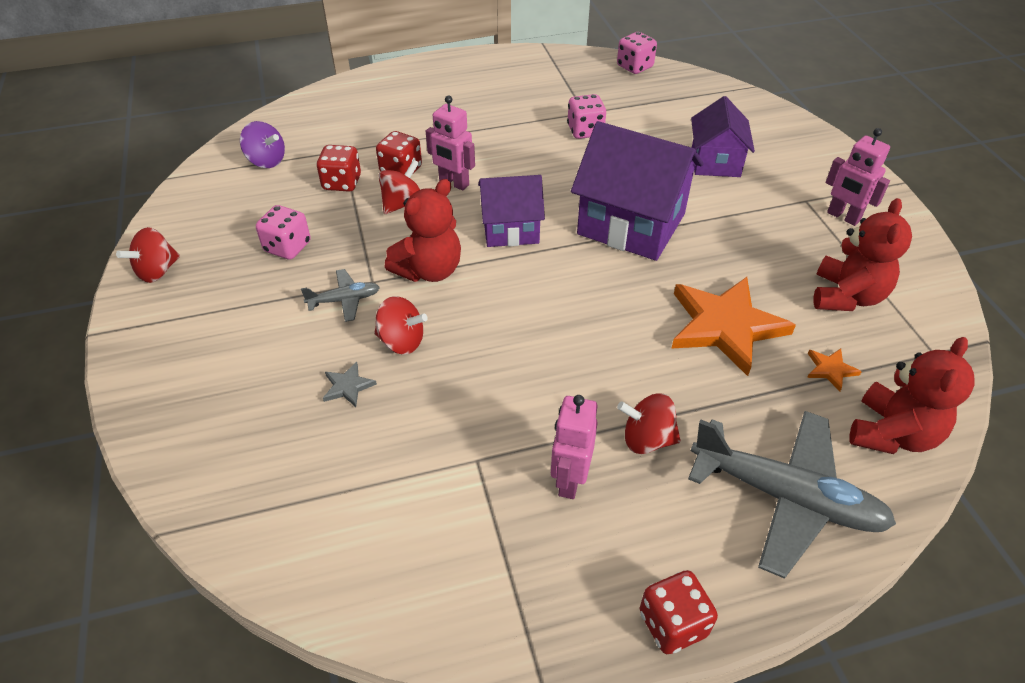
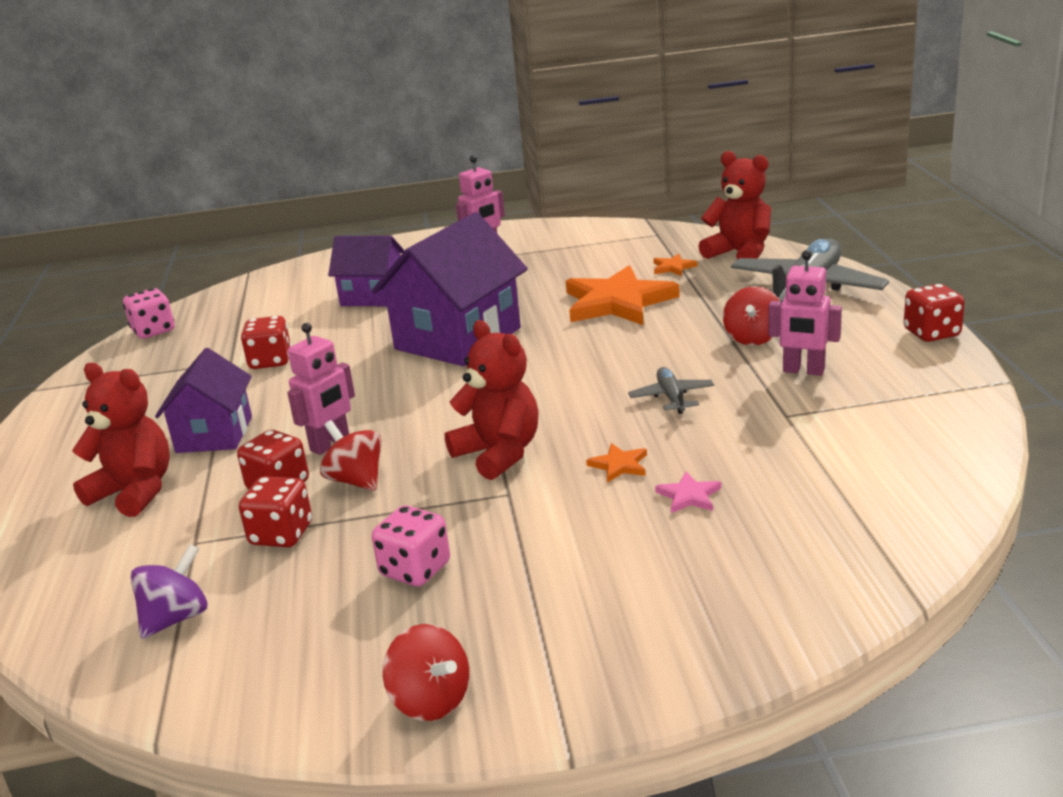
camera: 80 degrees left, 20 degrees down
(344, 300) = (540, 511): grey plane -> grey plane (671, 397)
(348, 386) = (689, 496): grey star -> pink star
(401, 341) = (619, 465): red spinning top -> orange star
(510, 229) = (440, 404): purple house -> purple house (214, 434)
(585, 131) = (270, 361): pink dice -> red dice
(846, 296) = (588, 256): red teddy bear -> red teddy bear (135, 492)

